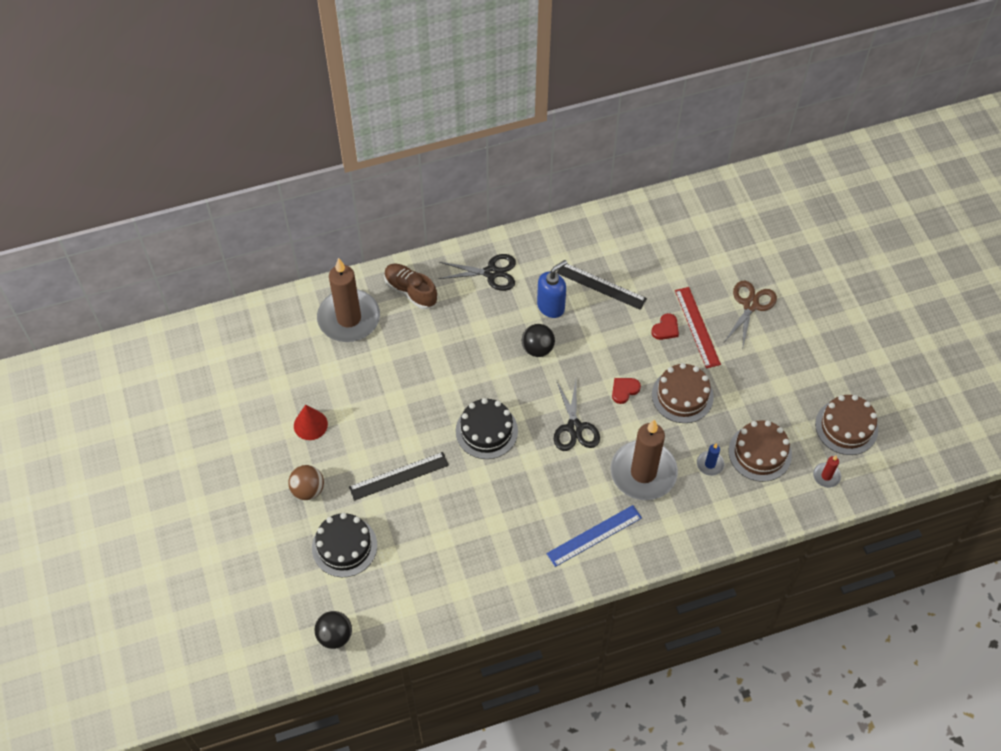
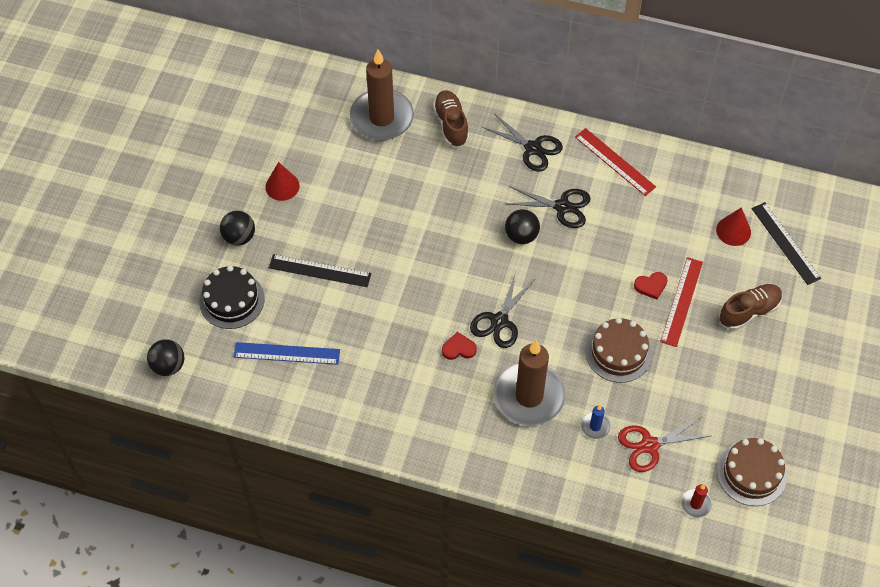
camera: 35 degrees right, 0 degrees up
(308, 490) = (239, 237): brown ball -> black ball
(486, 431) = (421, 278): black cake -> none
(551, 306) = (562, 207): blue soap dispenser -> black scissors
(563, 246) = (615, 161): none -> red ruler
(594, 535) = (443, 421): blue ruler -> blue ruler (287, 353)
(601, 286) = (622, 215): black ruler -> black ruler (785, 243)
(624, 390) = (569, 316): red heart -> red heart (458, 348)
(692, 249) = (733, 231): none -> red cone
(750, 305) = (749, 311): brown scissors -> brown shoe
(760, 453) = (649, 445): brown cake -> red scissors

